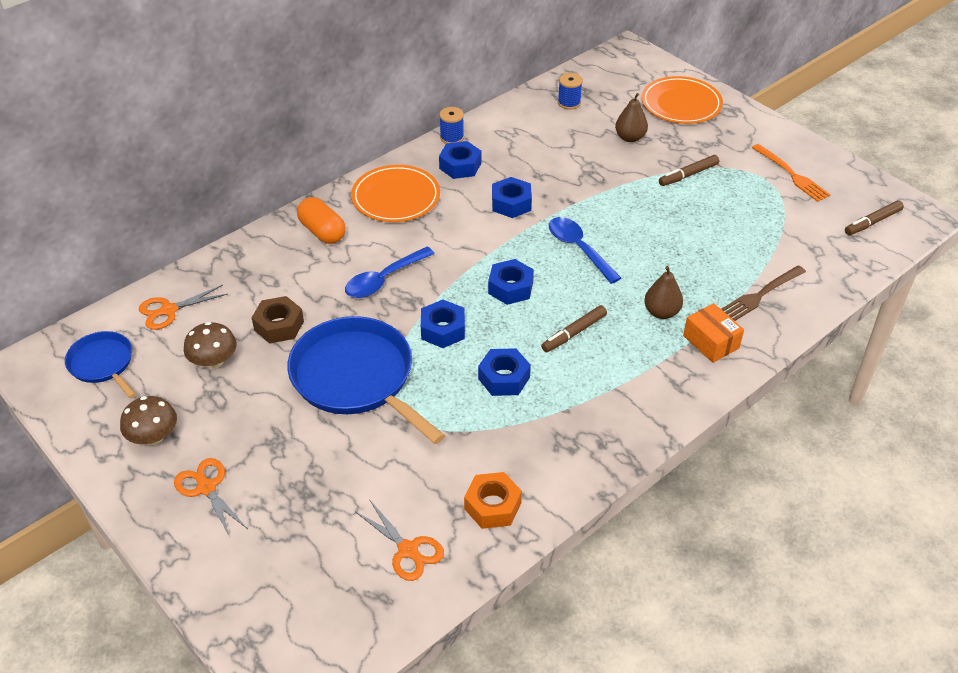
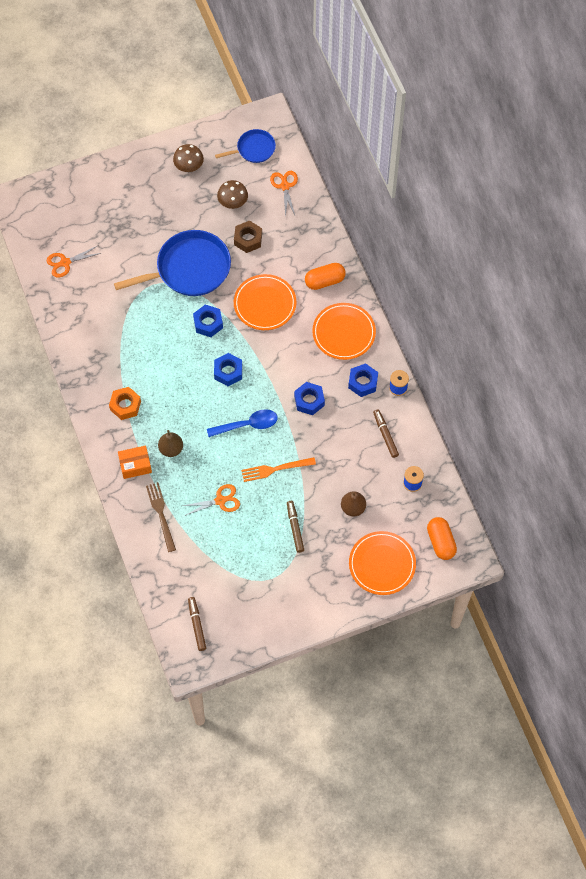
camera: 110 degrees right, 20 degrees up
(206, 488) = (143, 184): orange scissors -> orange scissors (220, 500)
(384, 280) = (265, 304): blue spoon -> orange plate
(492, 506) = (73, 308): orange nut -> orange nut (125, 405)
(504, 378) = (156, 343): blue nut -> none
(574, 333) = (175, 393): brown marker -> brown marker (385, 435)
(625, 71) = (441, 542): none -> orange capsule
(792, 175) = (267, 599): orange fork -> orange fork (274, 469)

